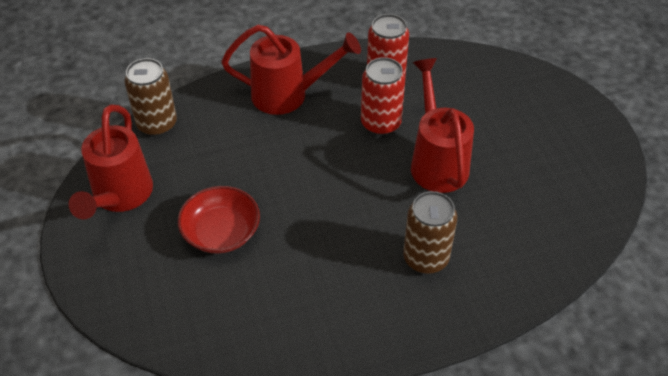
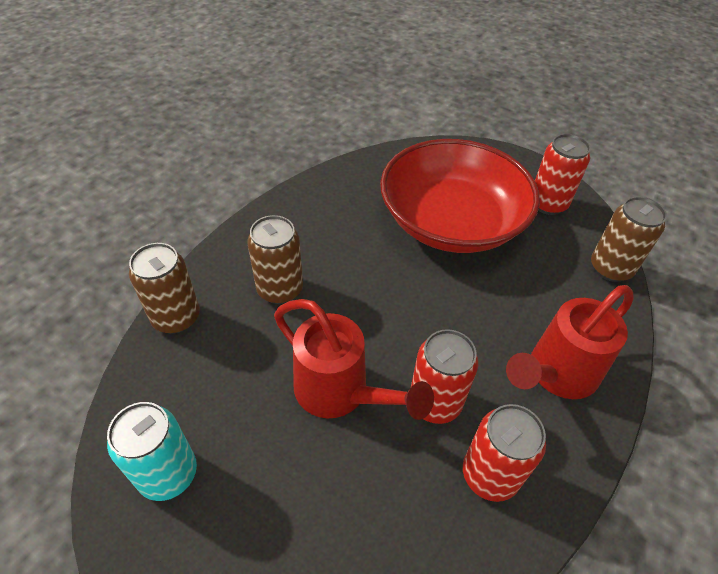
camera: 140 degrees right, 0 degrees up
(120, 197) = (548, 204): red watering can -> red can
(221, 232) = (451, 221): red bowl -> red bowl, size x2.03
(527, 284) = (176, 317): none -> brown can
(576, 179) = (168, 474): none -> turquoise can

